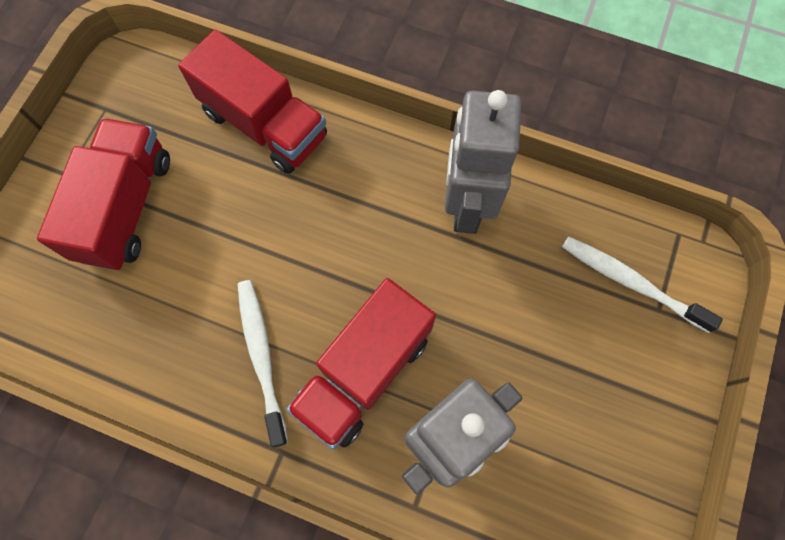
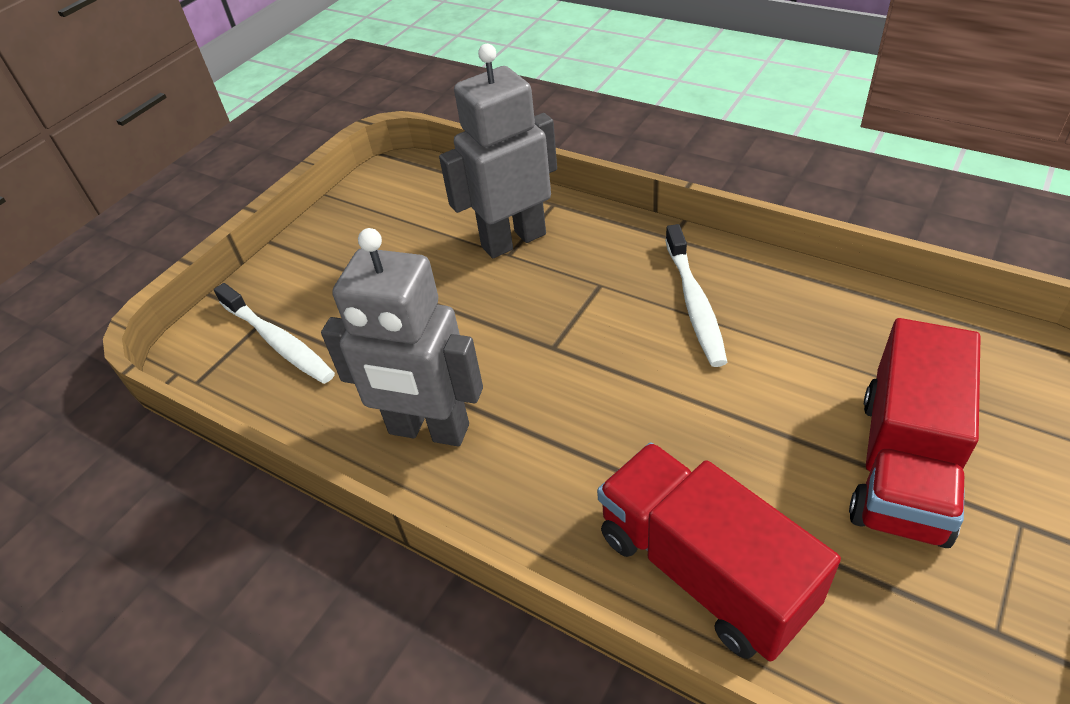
camera: 165 degrees left, 25 degrees down
(364, 372) = (584, 287): red truck -> none
(466, 205) = (428, 430): grey robot -> grey robot turned 90 degrees clockwise

